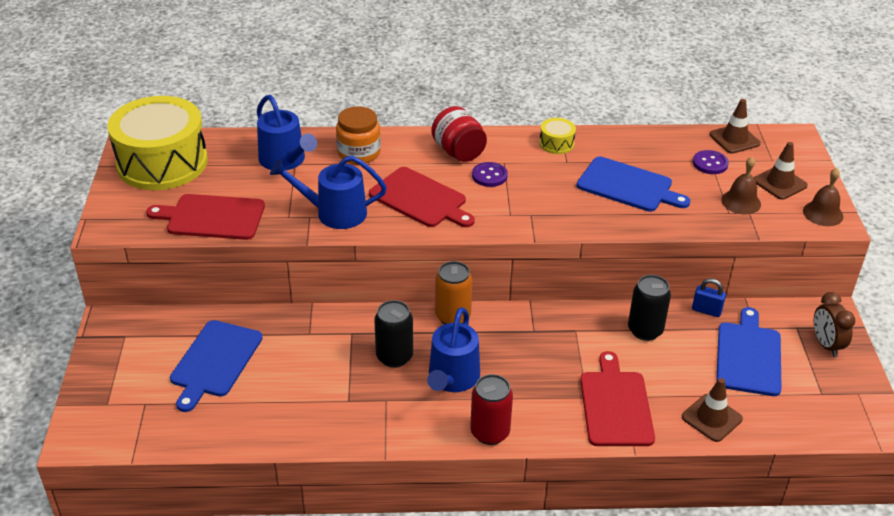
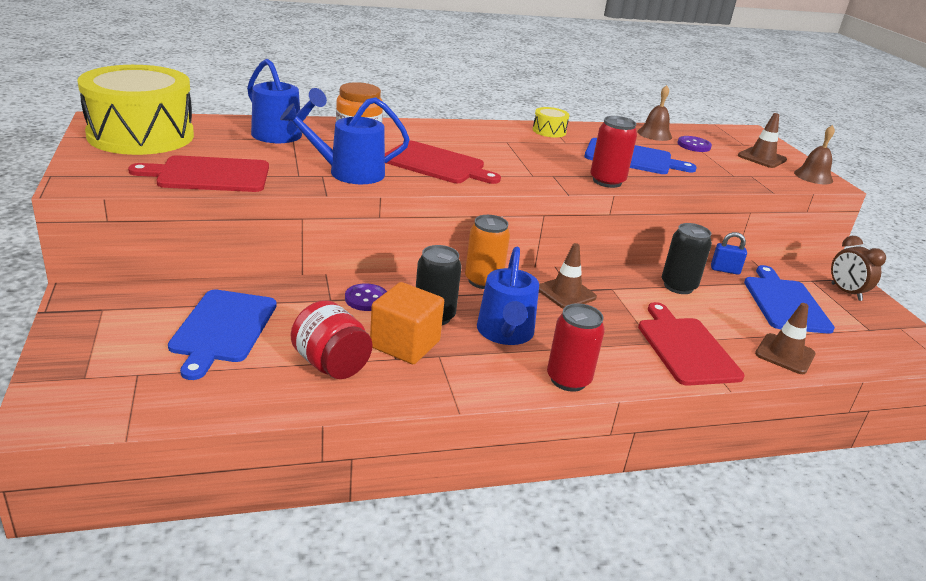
camera: 15 degrees left, 10 degrees down
(360, 386) = (405, 344): none -> orange cube
(458, 152) = (459, 134): red jar -> red jar (331, 364)
(489, 176) = (497, 150): purple button -> purple button (366, 299)
(583, 223) = (607, 181): none -> red can
(734, 139) = (703, 132): brown traffic cone -> brown traffic cone (566, 293)
(741, 202) = (739, 169): brown bell -> brown bell (654, 134)

